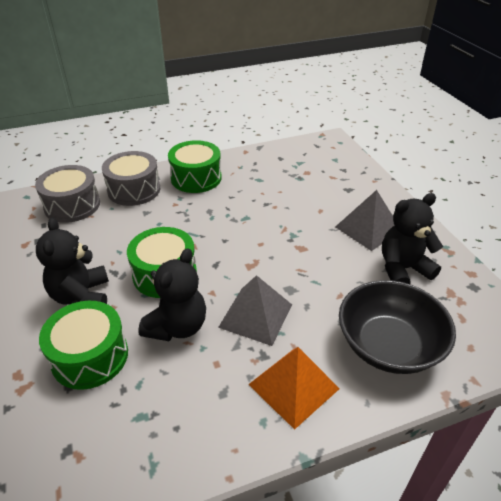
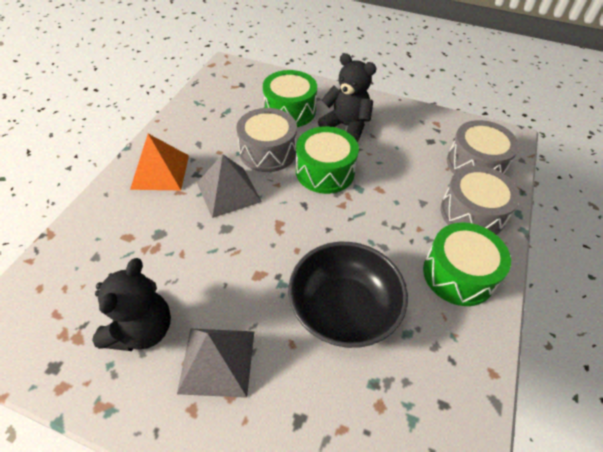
camera: 130 degrees right, 10 degrees up
(177, 326) = (268, 151): black teddy bear -> grey drum
(388, 345) = (112, 240): black bowl -> black bowl (343, 309)

